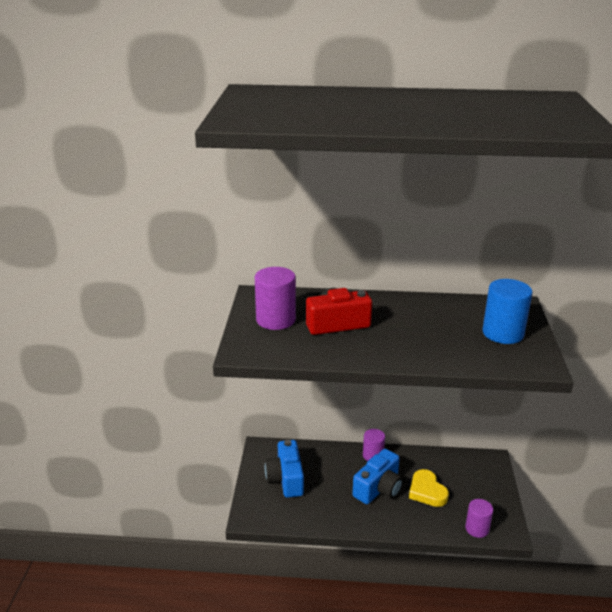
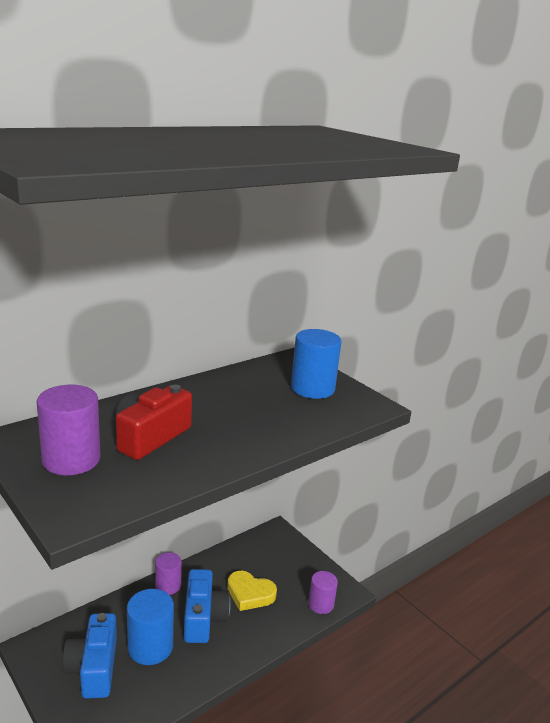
camera: 45 degrees left, 5 degrees down
(286, 479) = (94, 668): blue camera -> blue camera turned 45 degrees clockwise
(329, 486) = (150, 647): none -> blue cylinder

